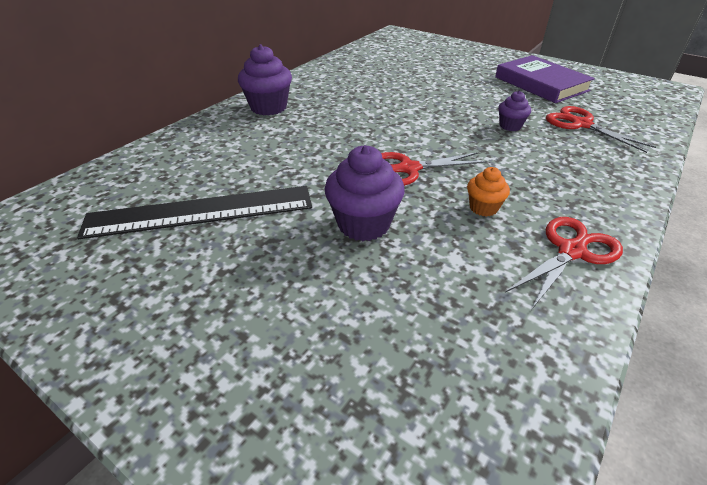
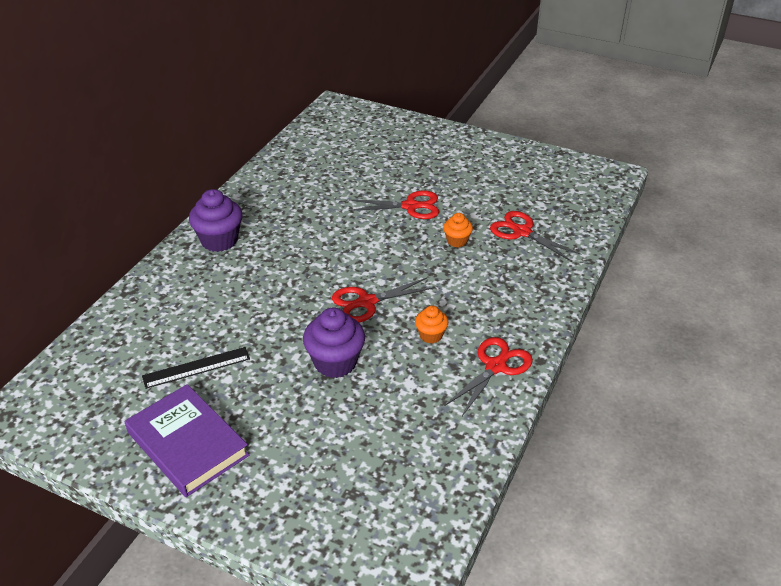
camera: 10 degrees left, 0 degrees up
(200, 212) = (196, 368): black ruler -> black ruler, size x0.57
(460, 97) = (410, 206): none -> red scissors
(510, 126) = (457, 241): purple cupcake -> orange cupcake
(541, 84) = (490, 179): purple book -> purple book (187, 444)

